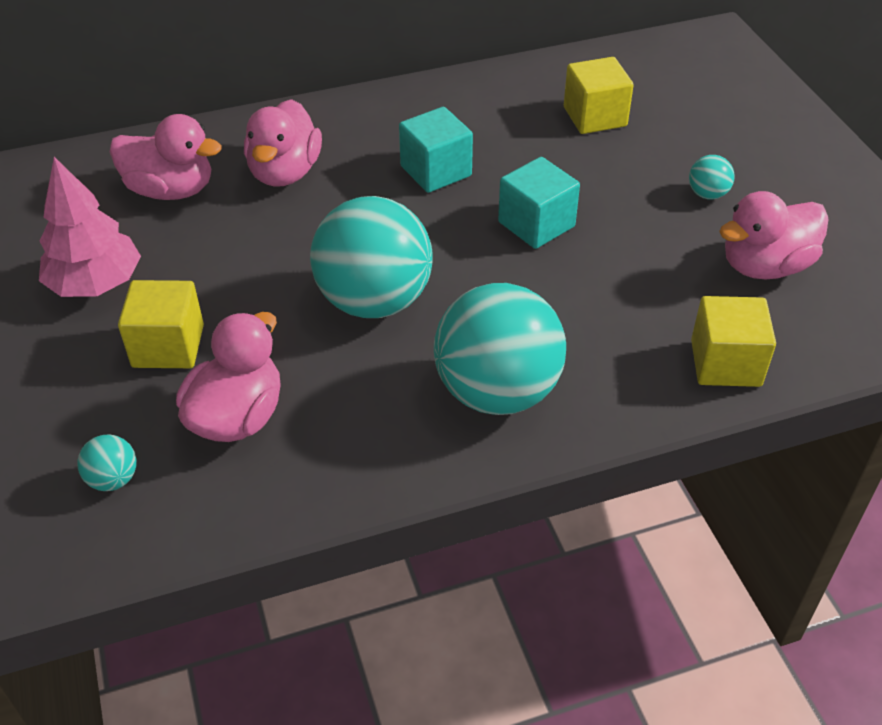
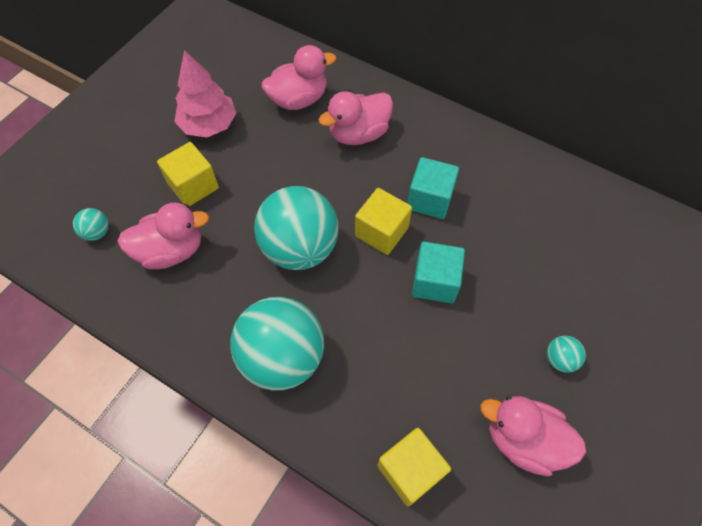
camera: 50 degrees right, 15 degrees up
(171, 190) = (298, 99): pink duck -> pink duck turned 90 degrees counterclockwise
(595, 117) = (567, 244): yellow cube -> yellow cube (381, 232)

